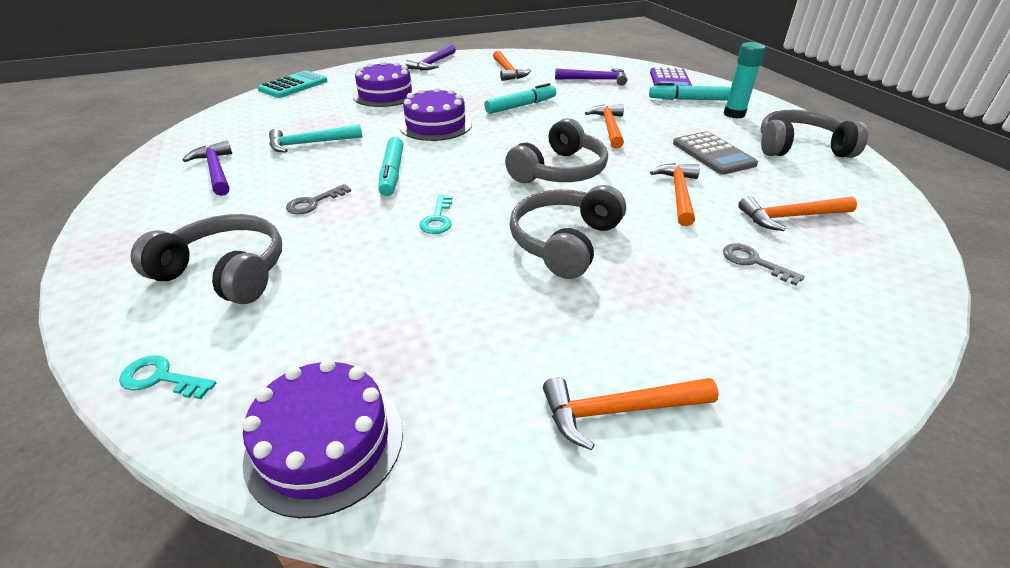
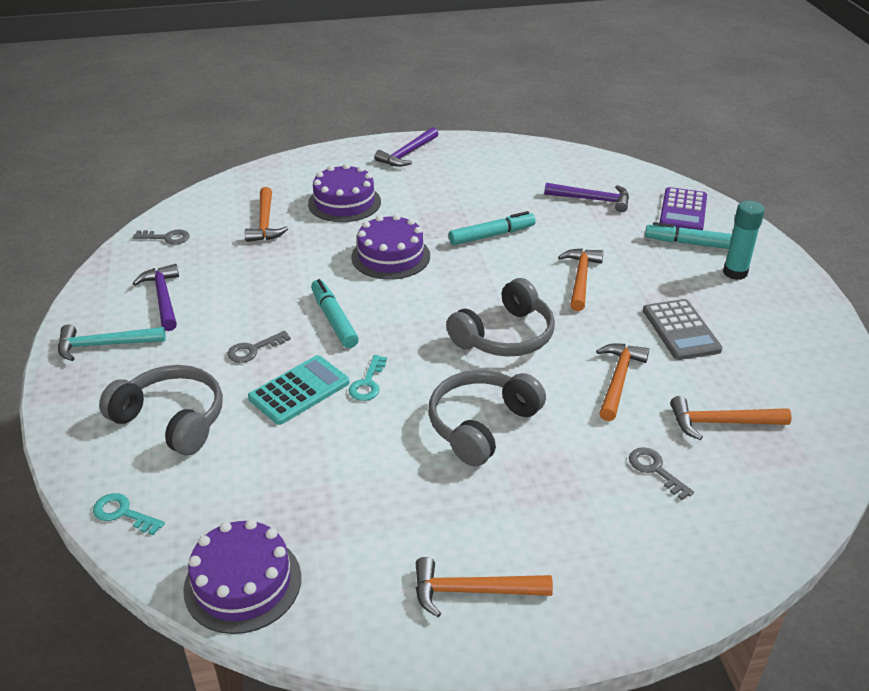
camera: 10 degrees right, 0 degrees up
(220, 128) = (167, 238): none -> grey key
(293, 85) = (245, 178): turquoise calculator -> turquoise calculator (299, 390)
(310, 143) = (256, 270): turquoise hammer -> turquoise hammer (104, 345)
(392, 173) = (334, 320): turquoise marker -> turquoise marker turned 150 degrees clockwise
(507, 71) = (492, 176): orange hammer -> orange hammer (265, 223)
(800, 147) = (785, 331): grey headphones -> none

